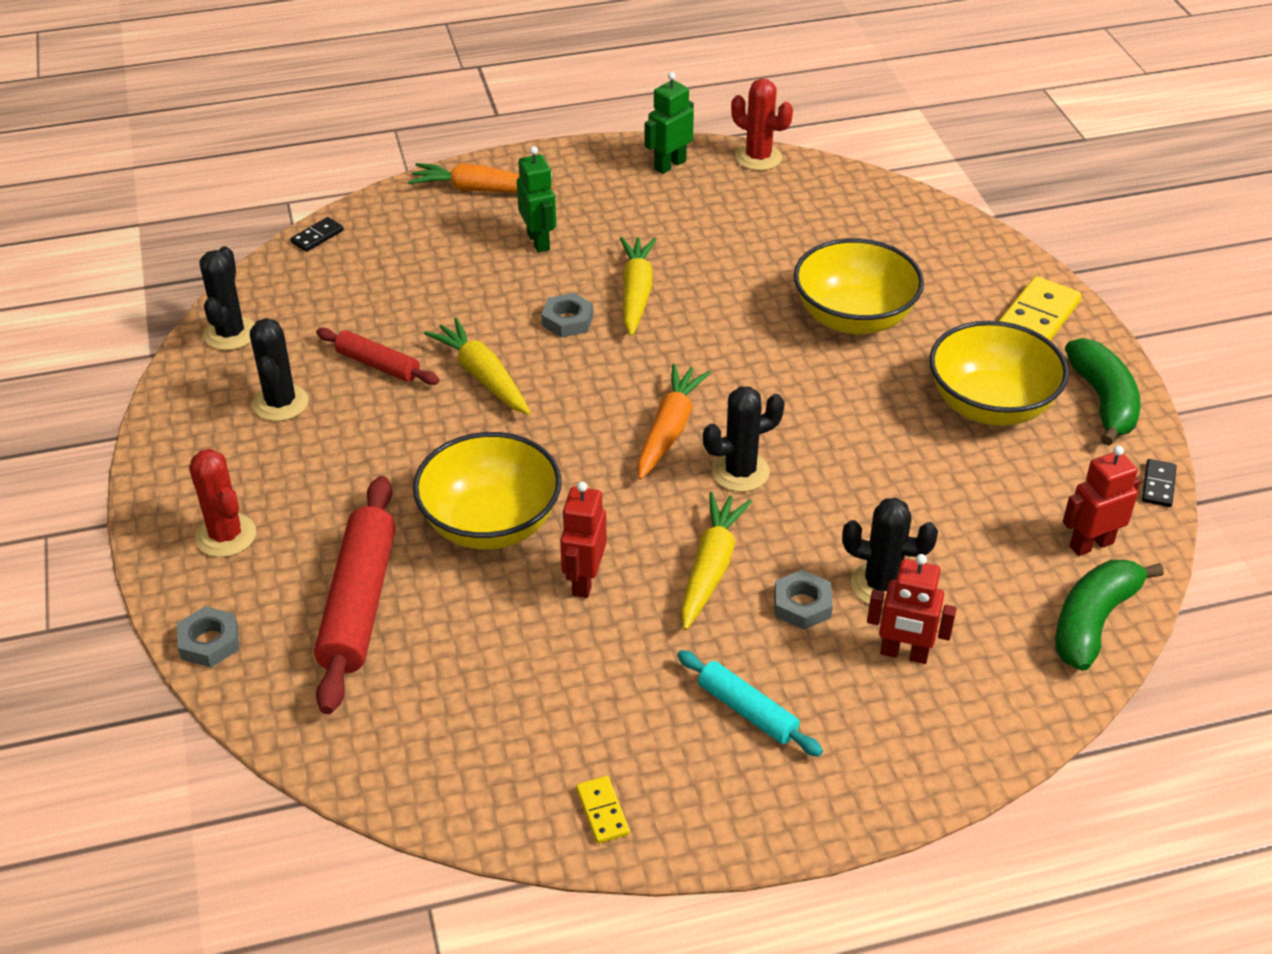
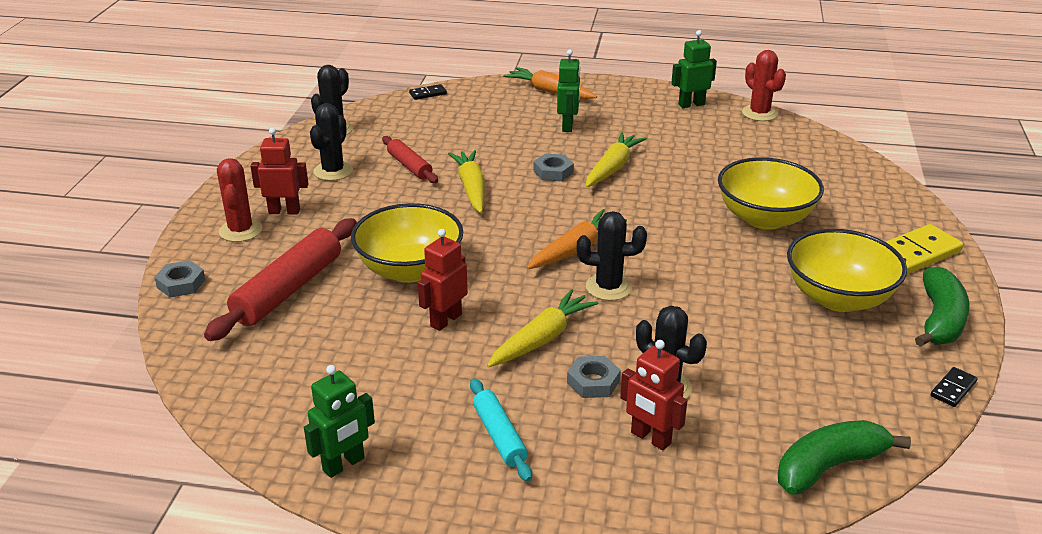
camera: 25 degrees right, 10 degrees down
(602, 811) = (344, 464): yellow domino -> green robot
(1091, 544) = (864, 412): red robot -> red robot (284, 211)

